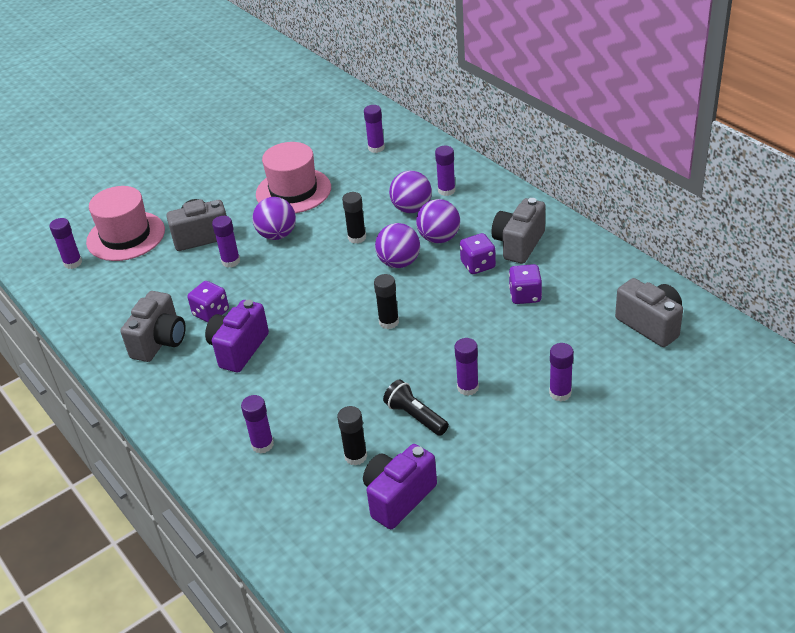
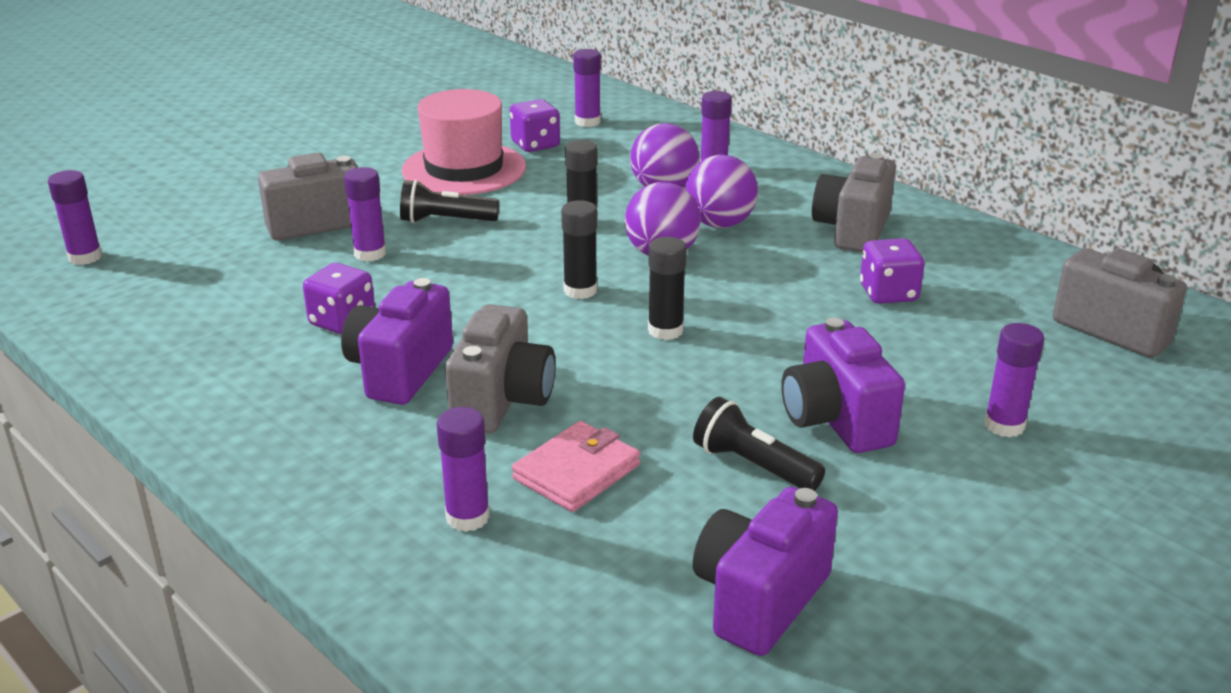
camera: 10 degrees left, 10 degrees down
(126, 236) = (181, 223): pink hat -> none
(160, 342) = (250, 363): grey camera -> grey camera (502, 401)
(277, 235) = (446, 221): purple ball -> black flashlight
(322, 418) = (577, 472): none -> pink wallet
(355, 456) = (656, 532): black glue stick -> black glue stick (580, 290)
(468, 387) = (835, 420): purple glue stick -> purple camera
(478, 265) = (795, 256): purple dice -> purple dice (535, 145)

